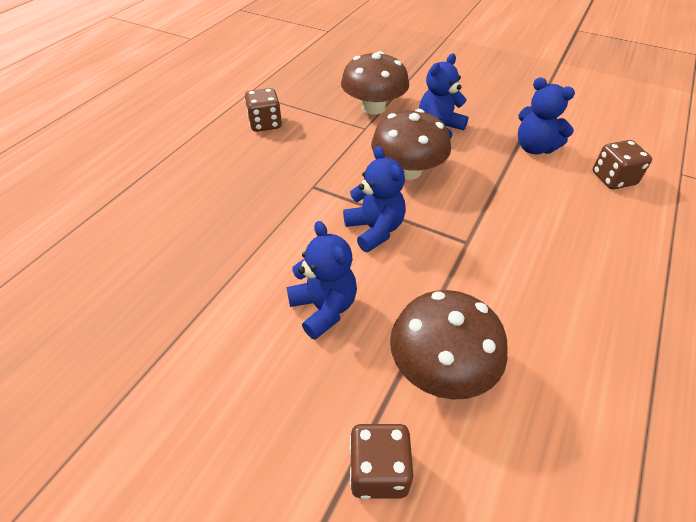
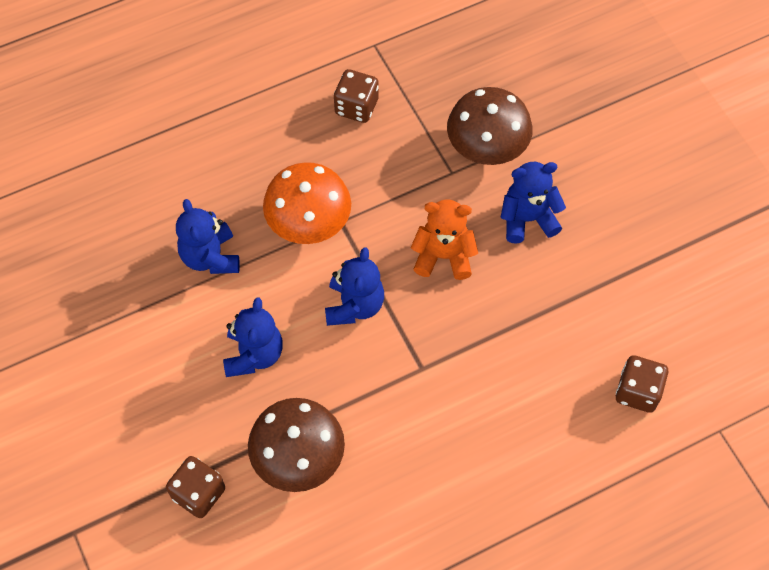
camera: 35 degrees right, 15 degrees up
(288, 197) = (309, 222): none -> orange mushroom
(407, 171) = (443, 256): brown mushroom -> orange teddy bear
(534, 148) = (601, 305): blue teddy bear -> blue teddy bear (210, 257)

